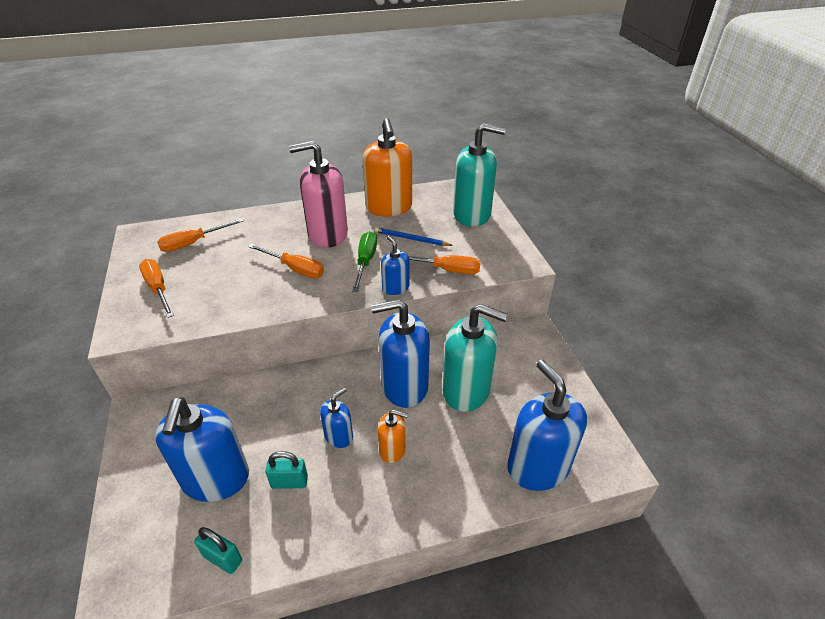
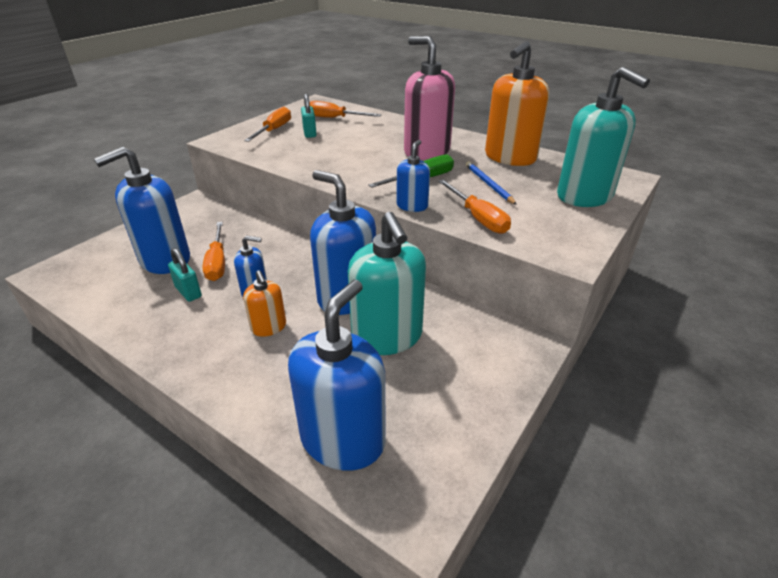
camera: 50 degrees right, 5 degrees down
(223, 558) = (99, 299): turquoise padlock -> turquoise padlock (309, 133)
(295, 269) = (365, 159): orange screwdriver -> orange screwdriver (217, 262)

